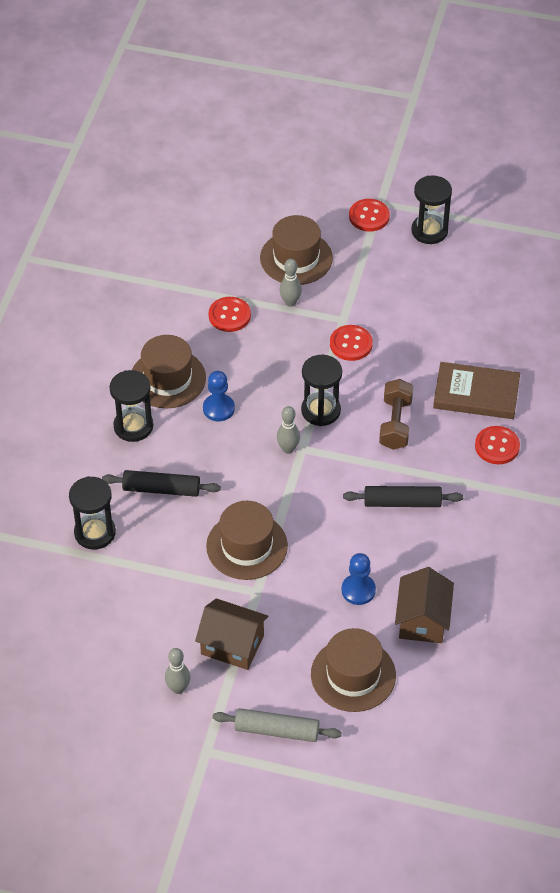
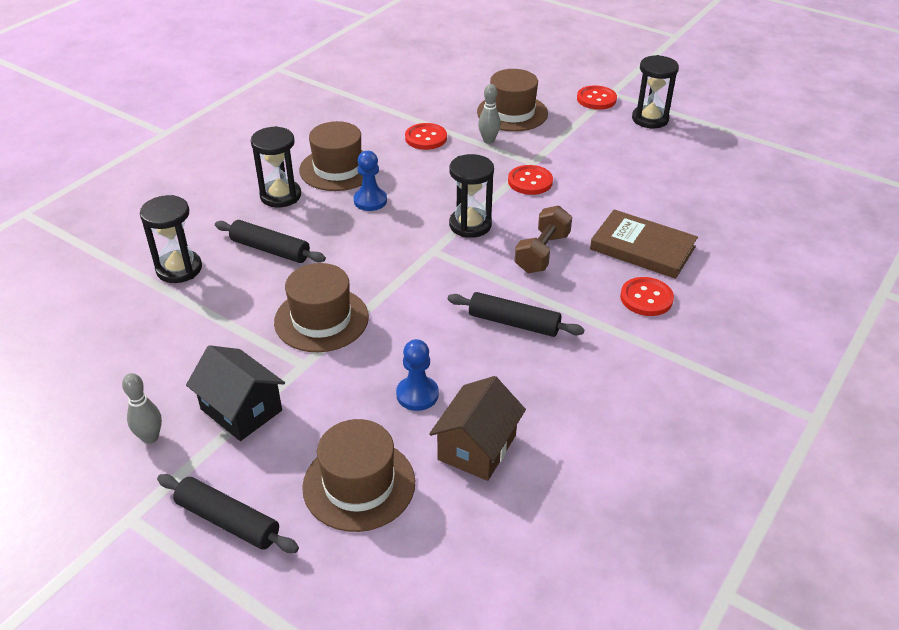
camera: 20 degrees right, 10 degrees down
(232, 645) = (241, 410): brown house -> black house
(277, 730) = (228, 520): grey rolling pin -> black rolling pin
(288, 449) = (418, 247): grey bowling pin -> none

